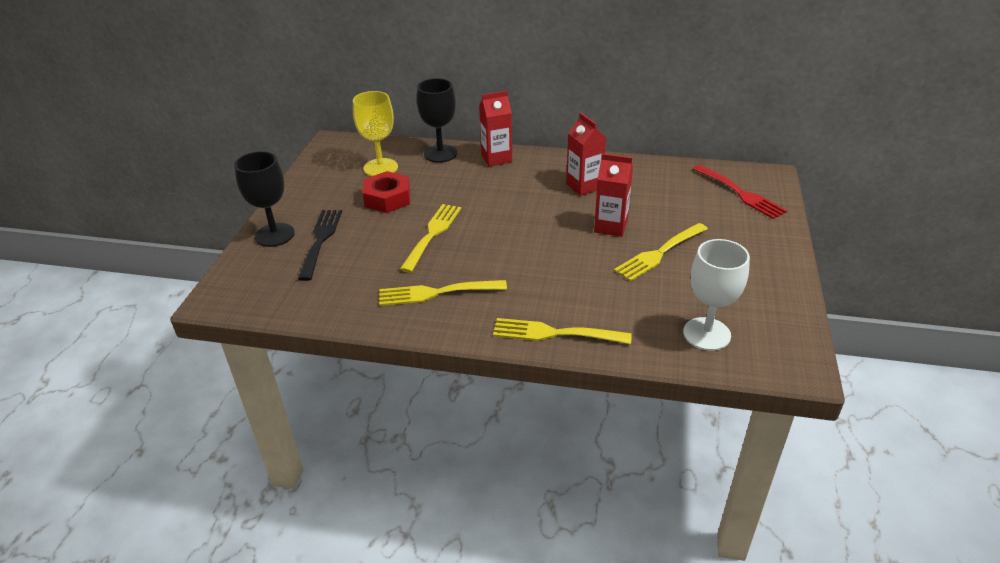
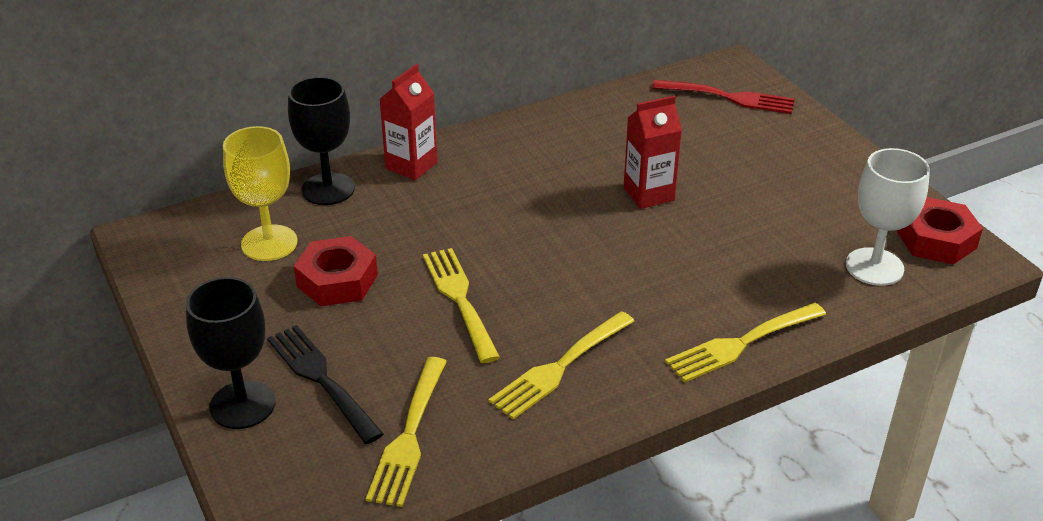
camera: 40 degrees left, 0 degrees up
(584, 186) = (561, 158): red carton -> none
(659, 253) = (733, 202): yellow fork -> yellow fork (409, 436)
(779, 339) = (936, 240): none -> red nut

